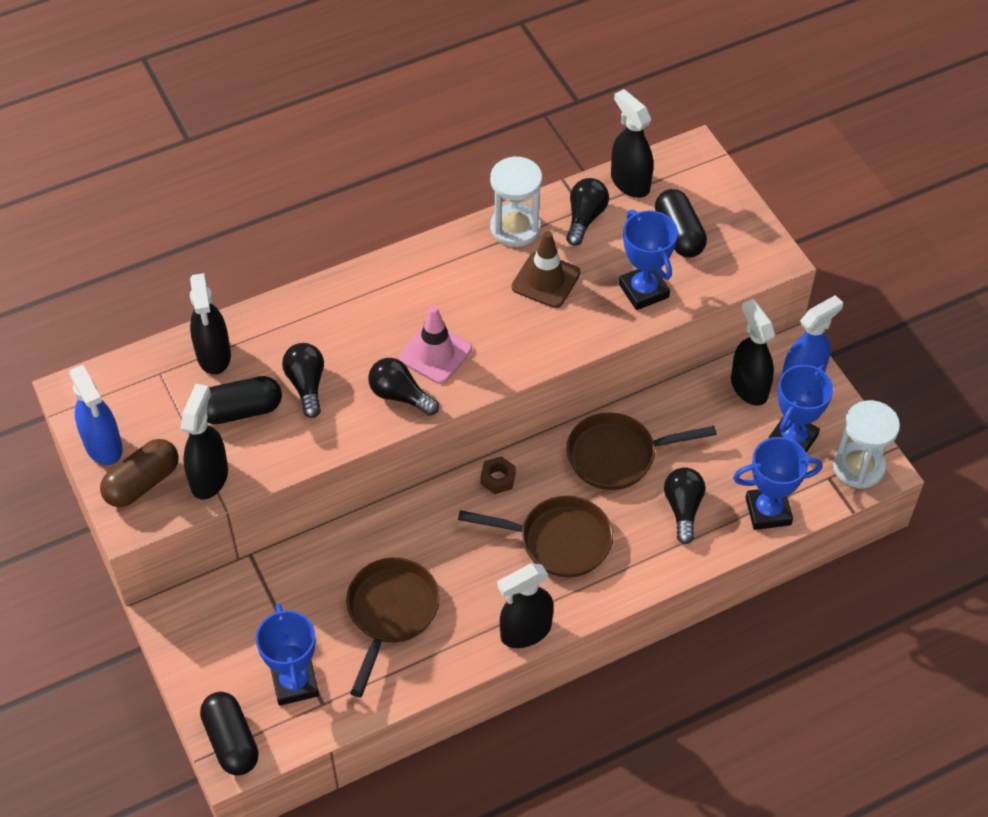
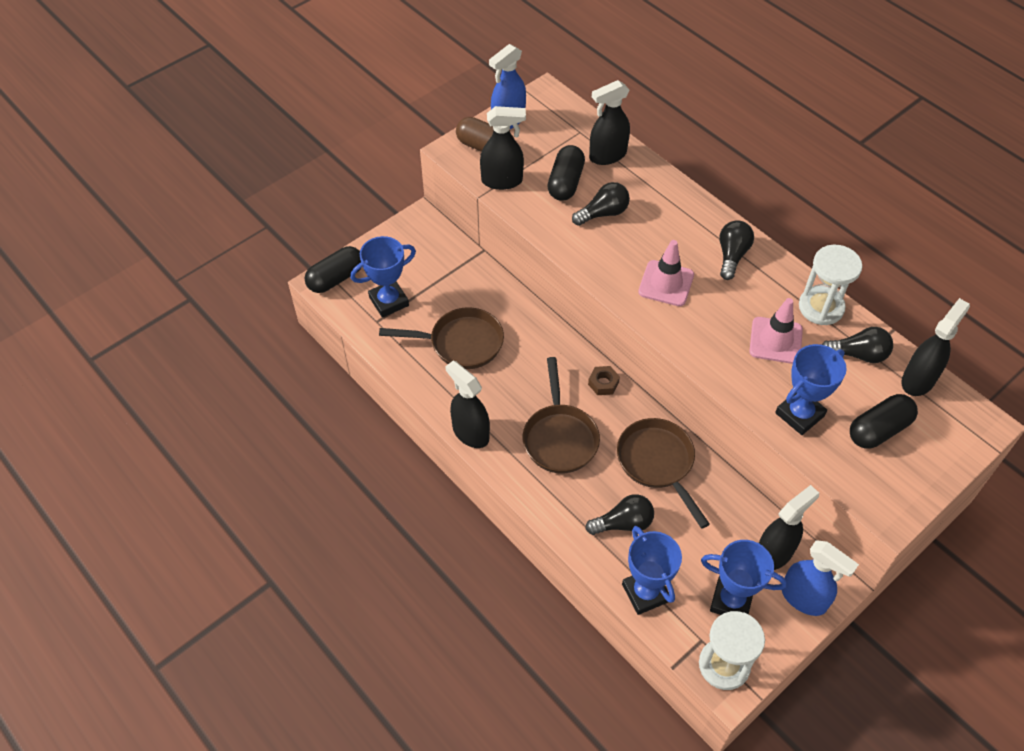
camera: 75 degrees right, 0 degrees up
(241, 410) = (565, 183): black capsule -> black capsule turned 45 degrees clockwise
(400, 395) = (616, 271): black light bulb -> black light bulb (732, 256)
(546, 280) = (775, 340): brown traffic cone -> pink traffic cone

